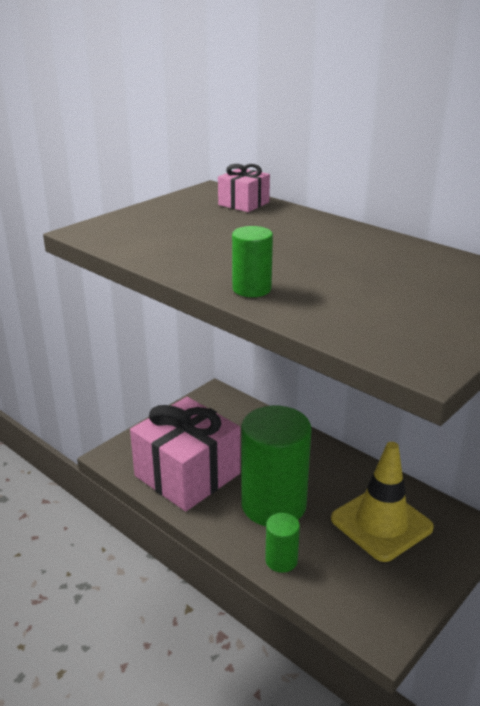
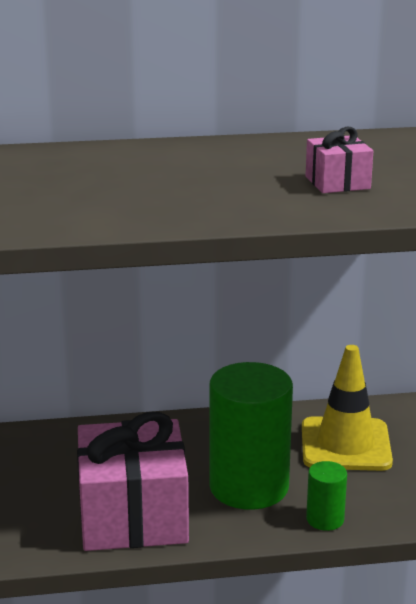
camera: 50 degrees left, 5 degrees down
(243, 203) = (76, 154): pink gift -> pink gift (337, 183)
(251, 289) = (284, 211): green cylinder -> none

